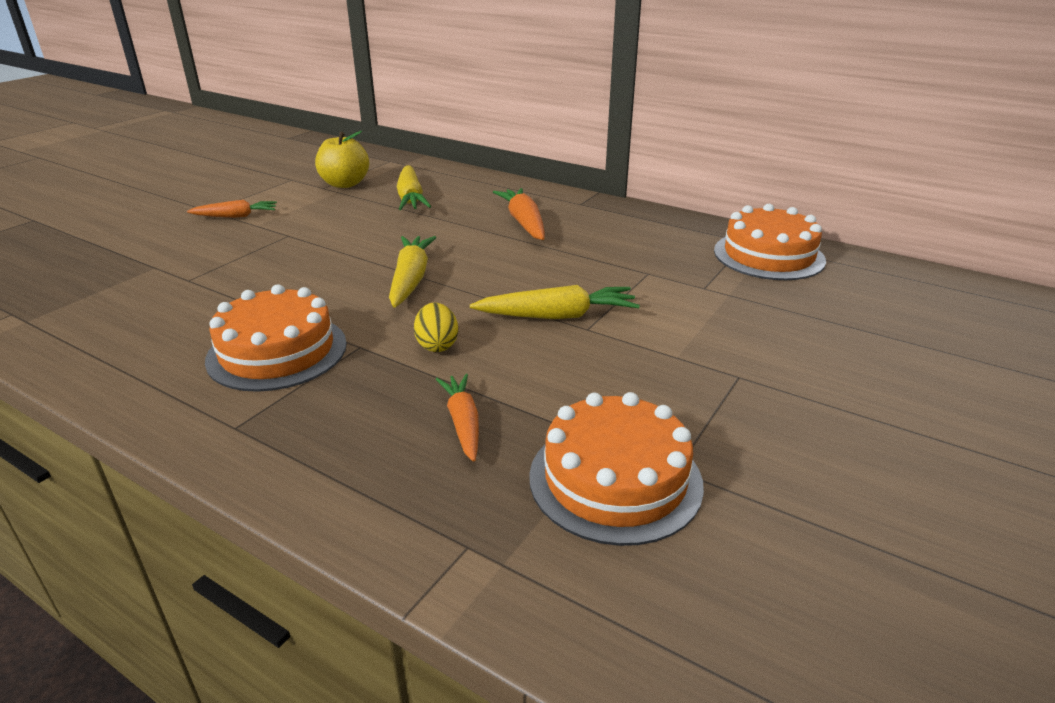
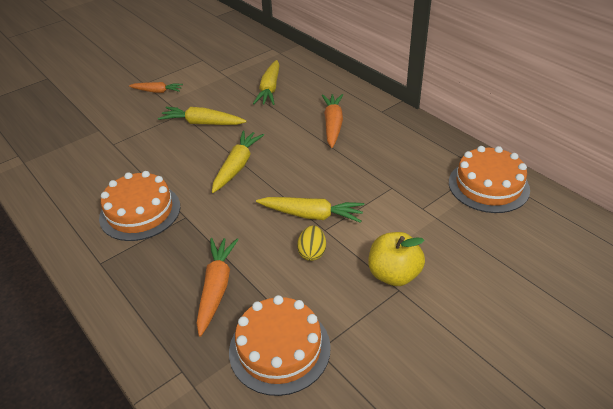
camera: 20 degrees right, 10 degrees up
(328, 241) = (202, 123): none -> yellow carrot
(345, 184) = (233, 69): yellow apple -> yellow apple (394, 274)
(437, 345) = (228, 225): yellow egg -> yellow egg (312, 252)
(463, 423) = (216, 288): orange carrot -> orange carrot, size x1.50

